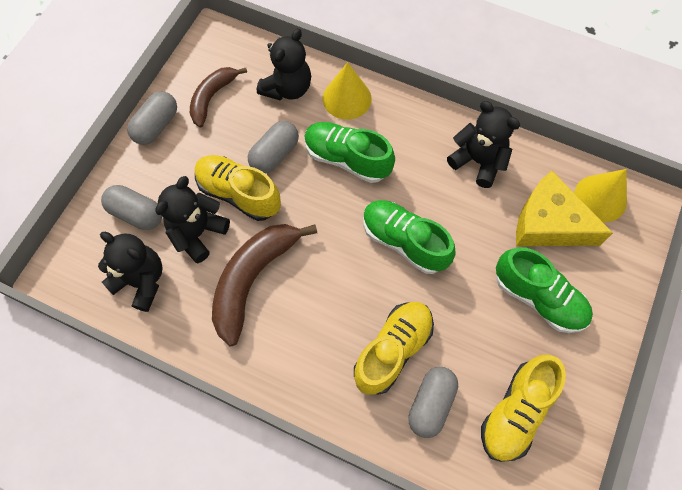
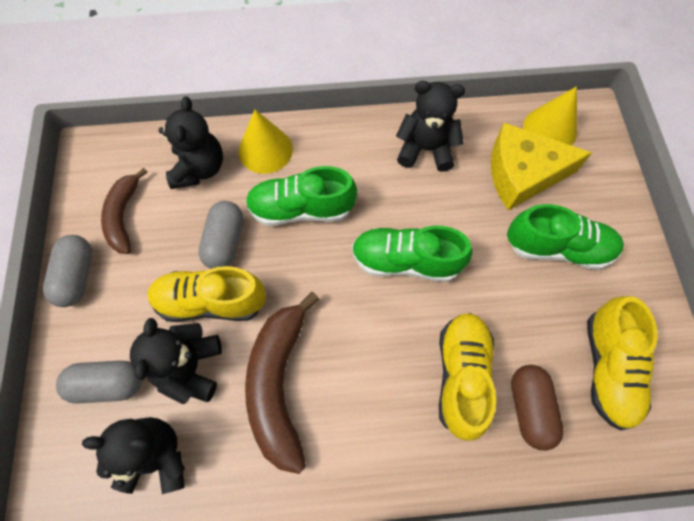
camera: 30 degrees left, 0 degrees up
(431, 404) = (529, 408): grey capsule -> brown capsule

